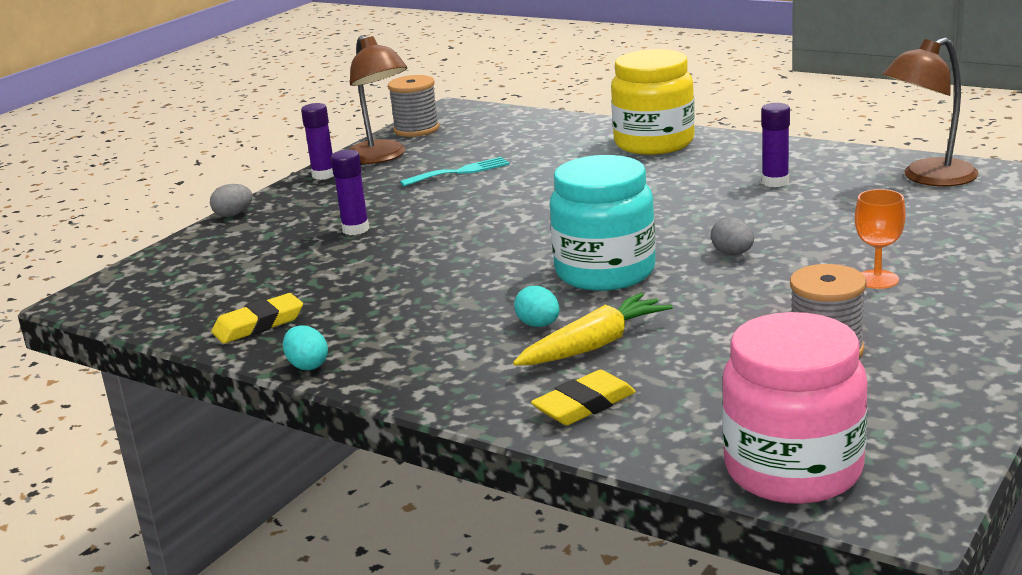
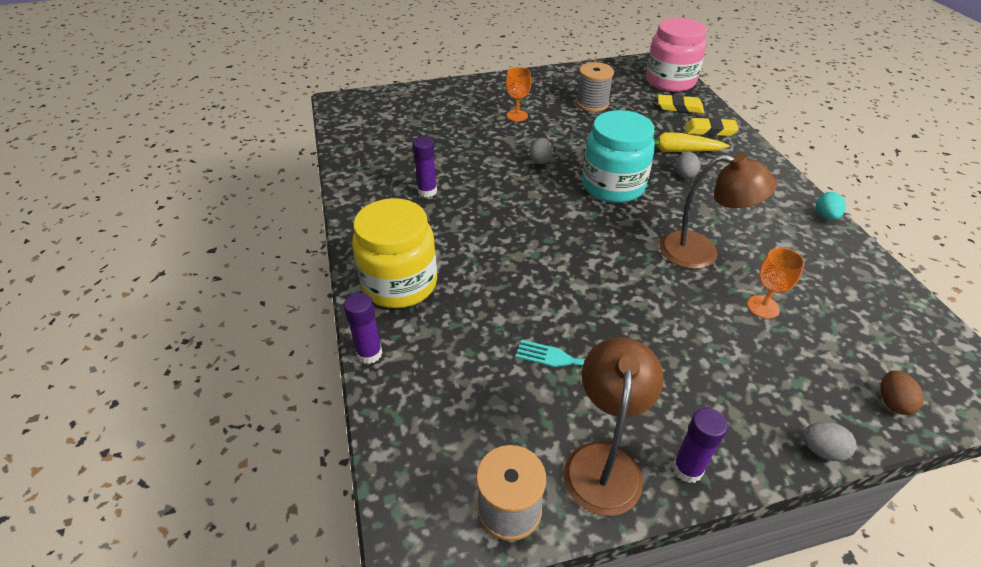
camera: 140 degrees left, 20 degrees up
(182, 255) = (892, 402): none -> brown egg
(258, 324) = (845, 266): yellow eraser -> yellow eraser (679, 107)
(329, 259) = (763, 307): none -> orange goblet
(355, 229) = (720, 332): purple glue stick -> purple glue stick (369, 353)
(538, 325) = (685, 174): turquoise egg -> grey egg
(928, 178) = (371, 146): brown lamp -> brown lamp (701, 252)

